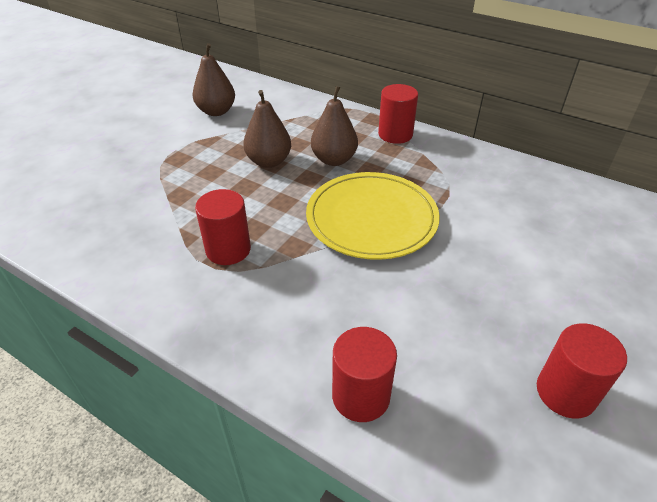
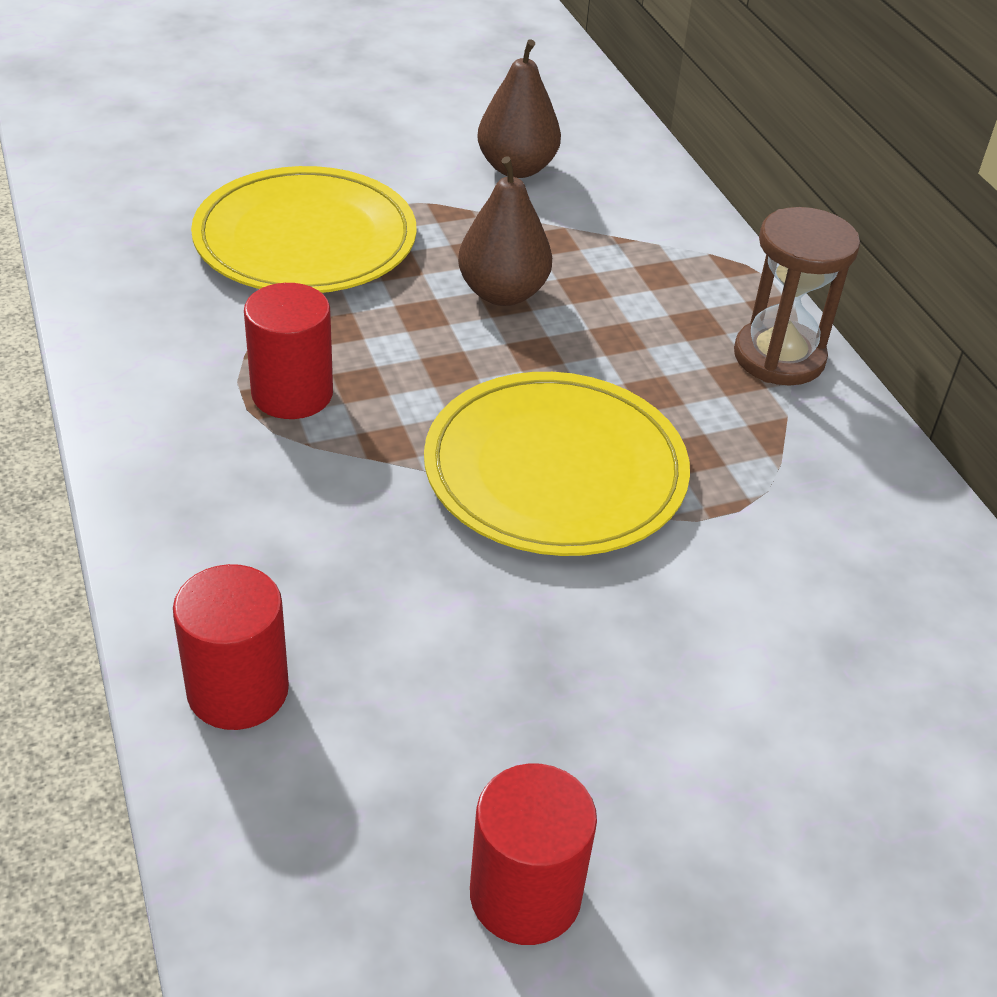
camera: 35 degrees right, 0 degrees up
(156, 181) = (305, 239): none -> yellow plate
(334, 160) = (612, 345): brown pear -> none
(395, 134) = (779, 357): red cylinder -> brown hourglass

